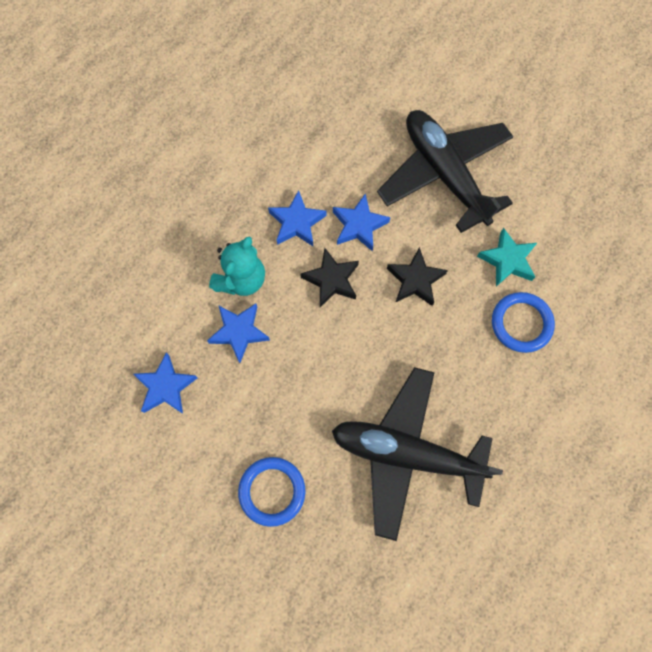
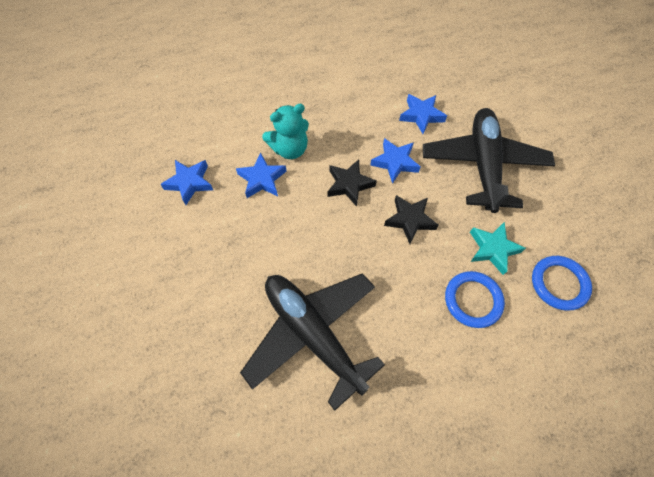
camera: 35 degrees right, 10 degrees down
(272, 491) = (199, 293): blue ring -> blue ring (559, 284)
(297, 223) = (353, 137): blue star -> blue star (421, 115)

